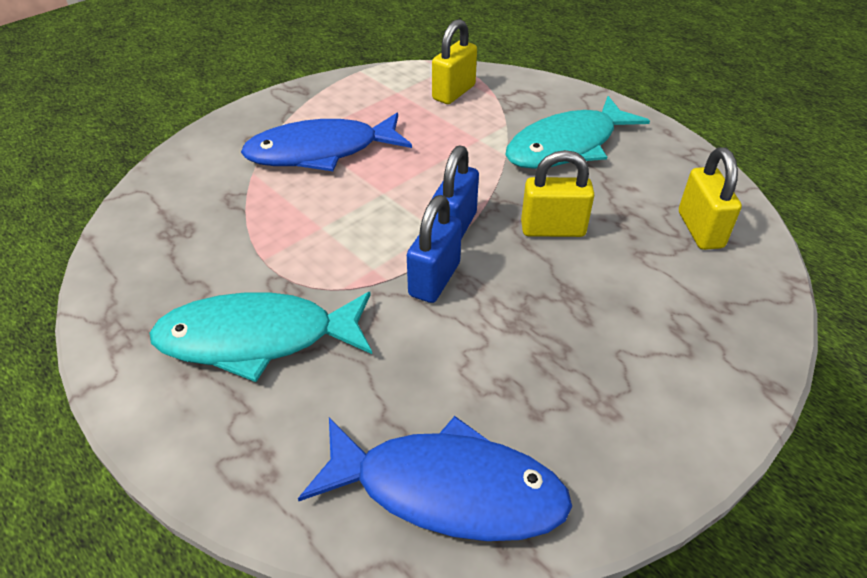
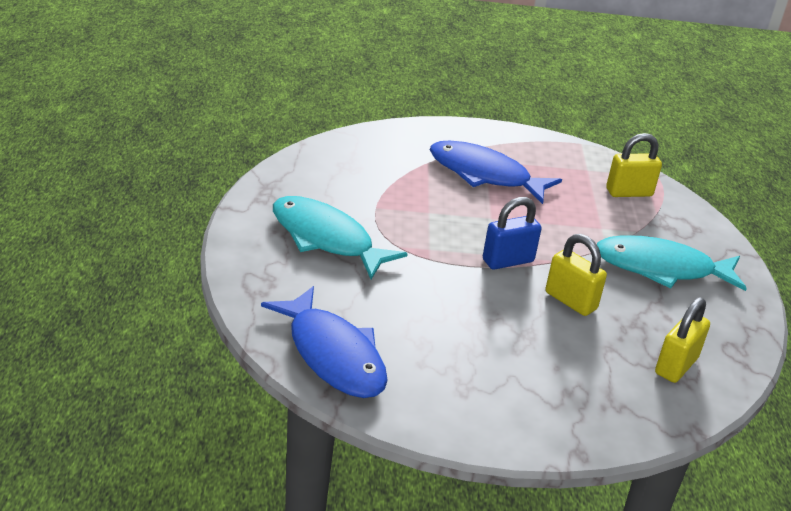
camera: 40 degrees right, 10 degrees down
(434, 279) = (456, 276): blue padlock -> none

